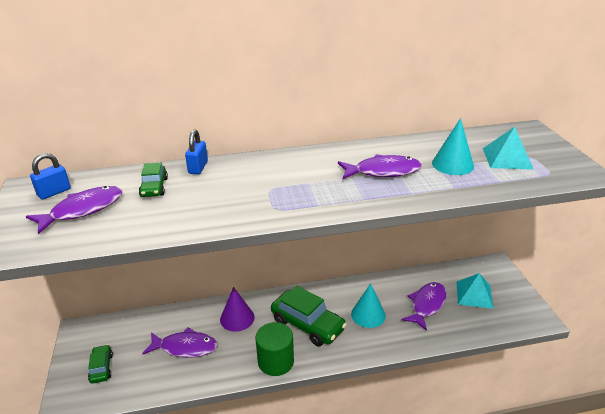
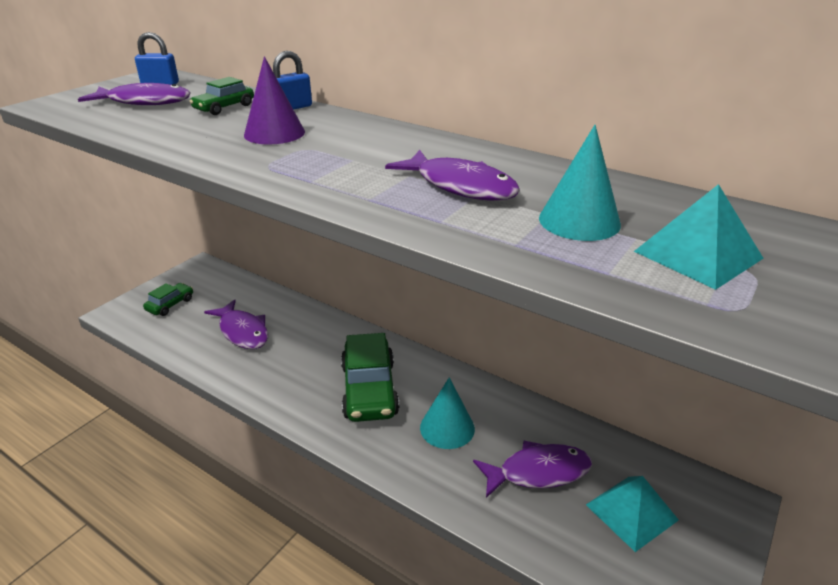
camera: 45 degrees right, 0 degrees up
(237, 318) = (317, 337): purple cone -> purple cone (274, 133)
(276, 361) = (288, 400): green cylinder -> none

